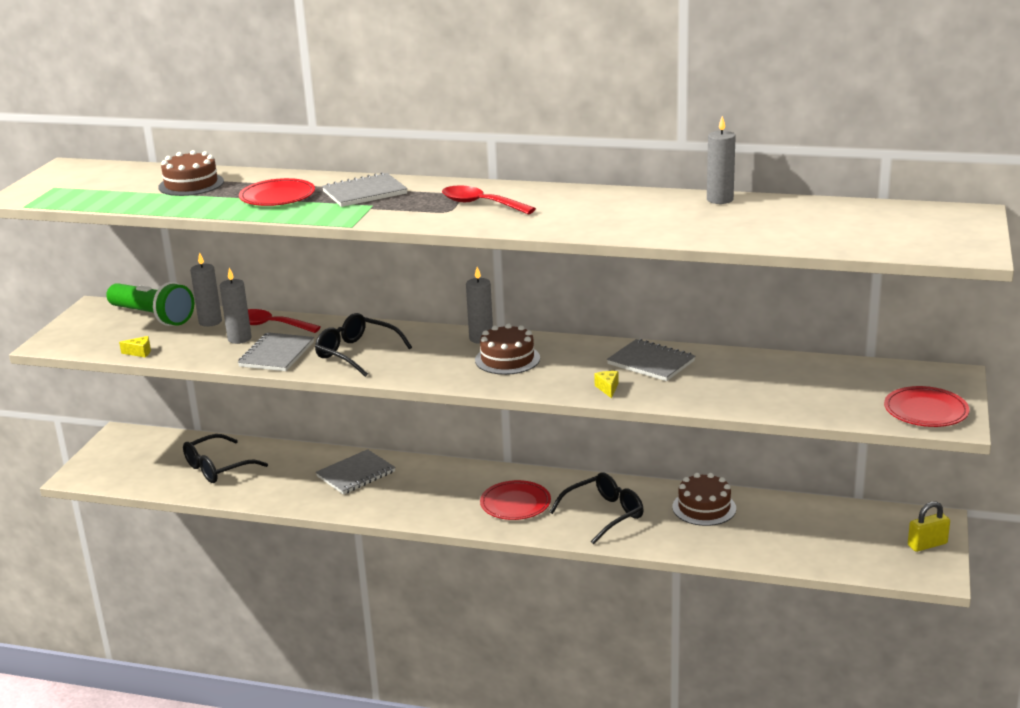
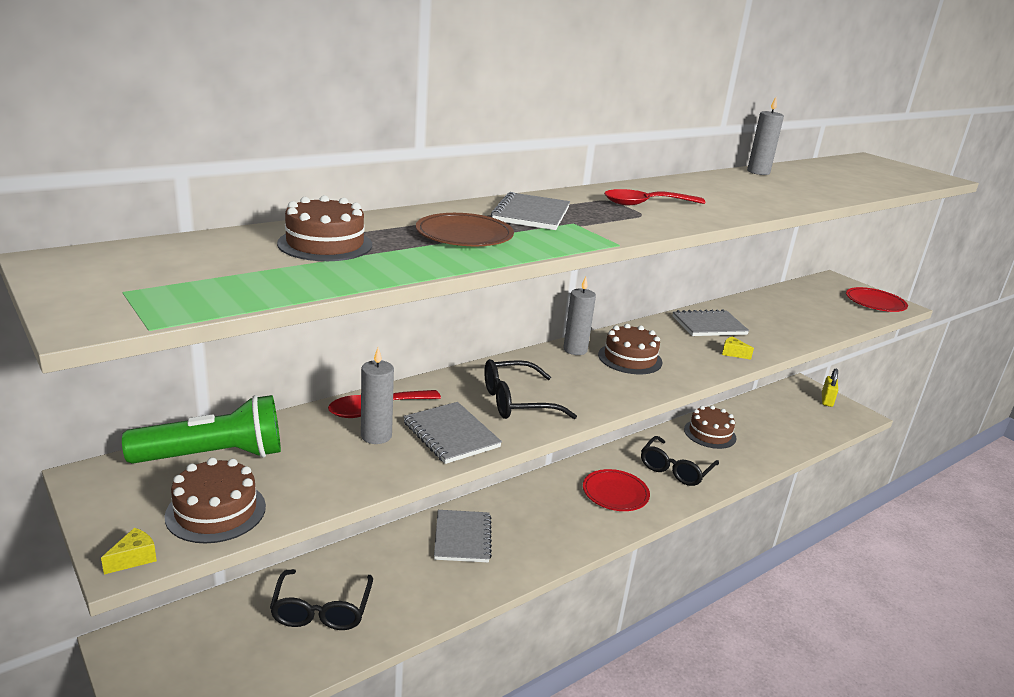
camera: 55 degrees left, 0 degrees up
(106, 341) = (216, 511): none -> brown cake
(140, 352) = (294, 503): yellow cheese -> yellow cheese (134, 558)
(210, 322) = (301, 432): grey candle -> none
(277, 197) = (464, 235): red plate -> brown plate
(604, 514) = (675, 469): black glasses -> black glasses turned 150 degrees counterclockwise

